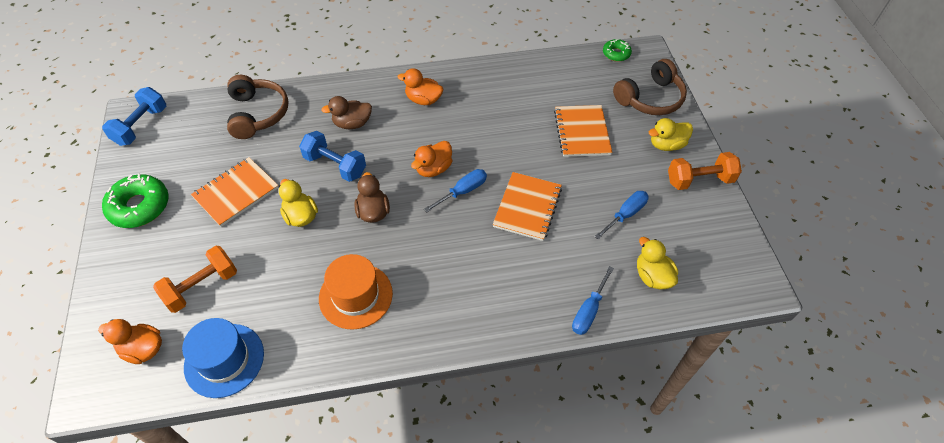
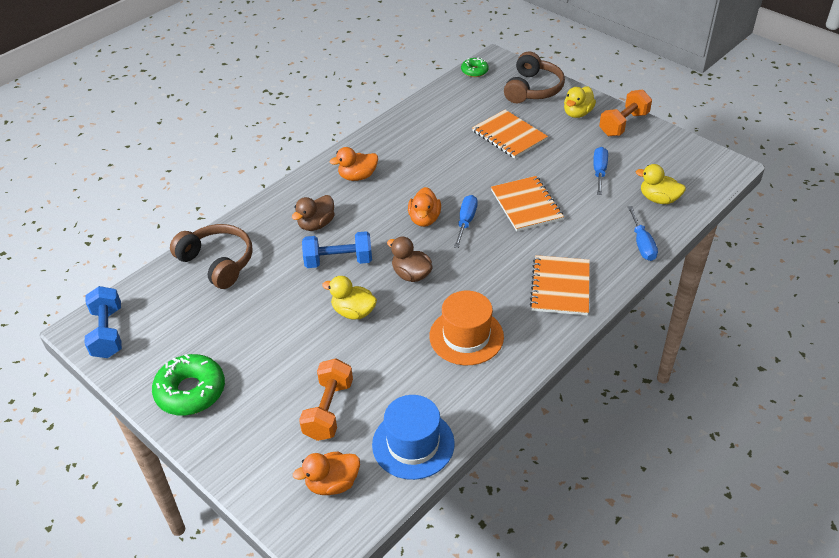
camera: 35 degrees left, 10 degrees down
(236, 193) = (273, 329): orange notebook -> orange notebook (560, 287)

